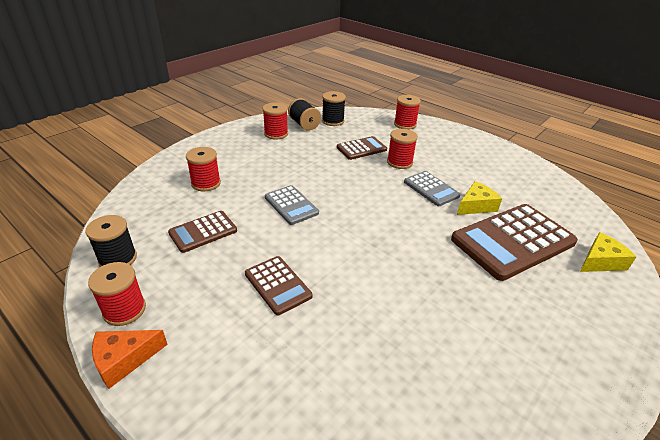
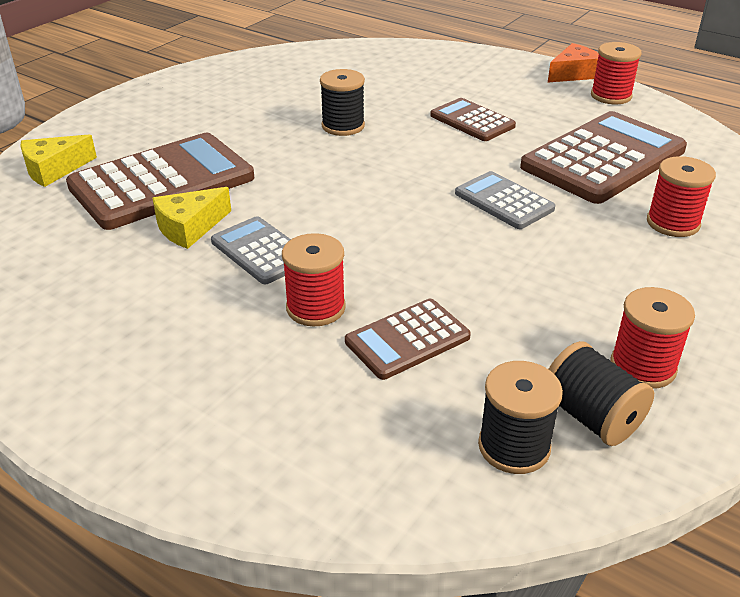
camera: 175 degrees right, 0 degrees up
(118, 259) = (672, 127): black spool -> black spool (343, 126)
(203, 232) = (603, 159): brown calculator -> brown calculator, size x1.88
(405, 124) = (283, 460): red spool -> none

